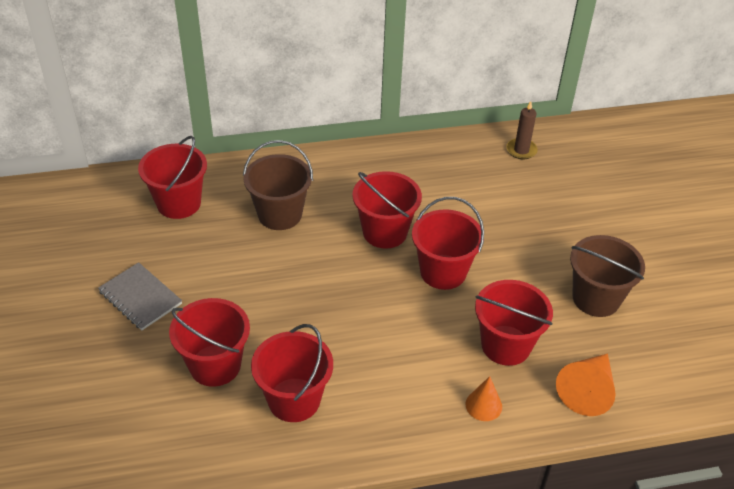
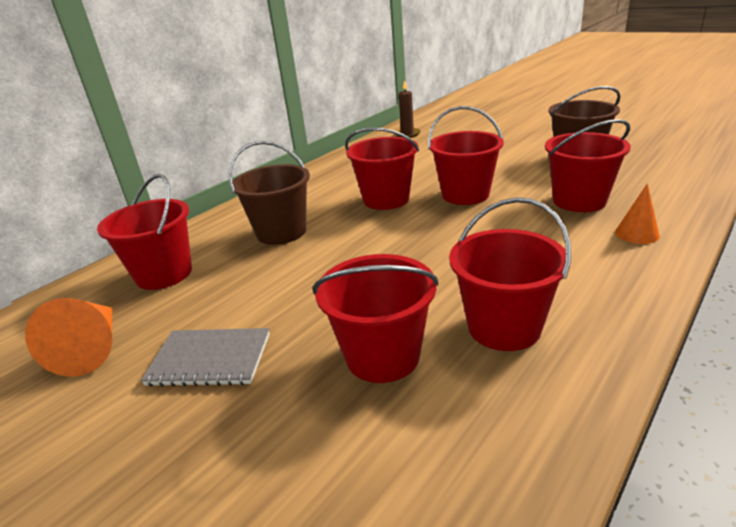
camera: 35 degrees left, 15 degrees down
(587, 391) = (669, 190): orange cone -> orange cone (92, 349)

